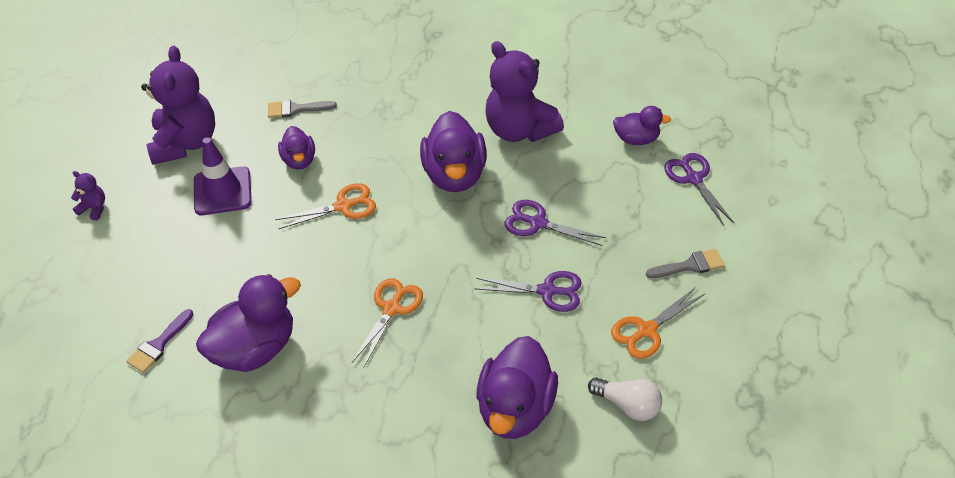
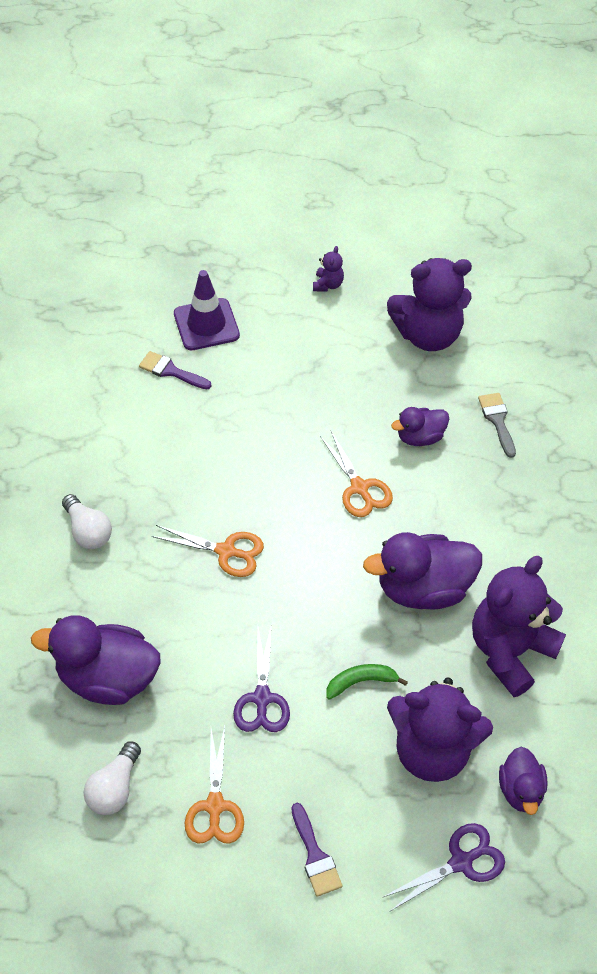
camera: 80 degrees right, 5 degrees up
(222, 191) = (365, 380): purple traffic cone -> purple traffic cone (206, 324)
(255, 349) = (170, 445): purple duck -> none
(344, 424) = (88, 531): none -> white light bulb
(538, 223) = (361, 682): purple scissors -> green banana
(602, 185) = (432, 750): none -> purple teddy bear
(646, 330) = (215, 806): orange scissors -> orange scissors turned 135 degrees counterclockwise
(690, 265) = (315, 856): grey brush -> purple brush

